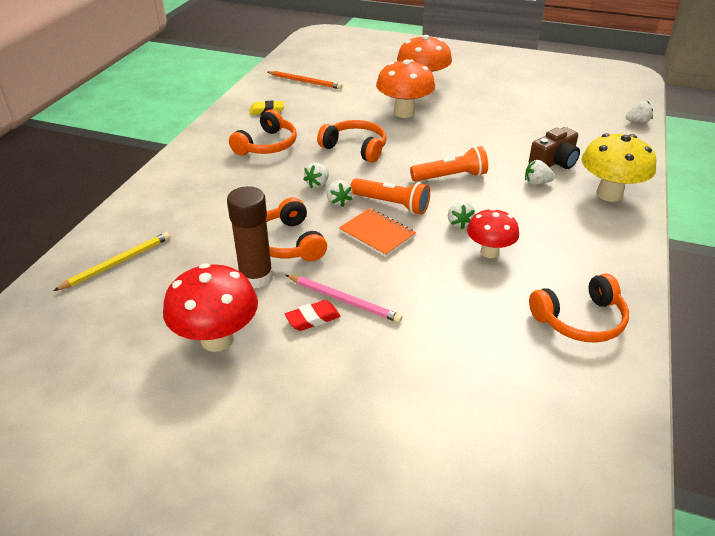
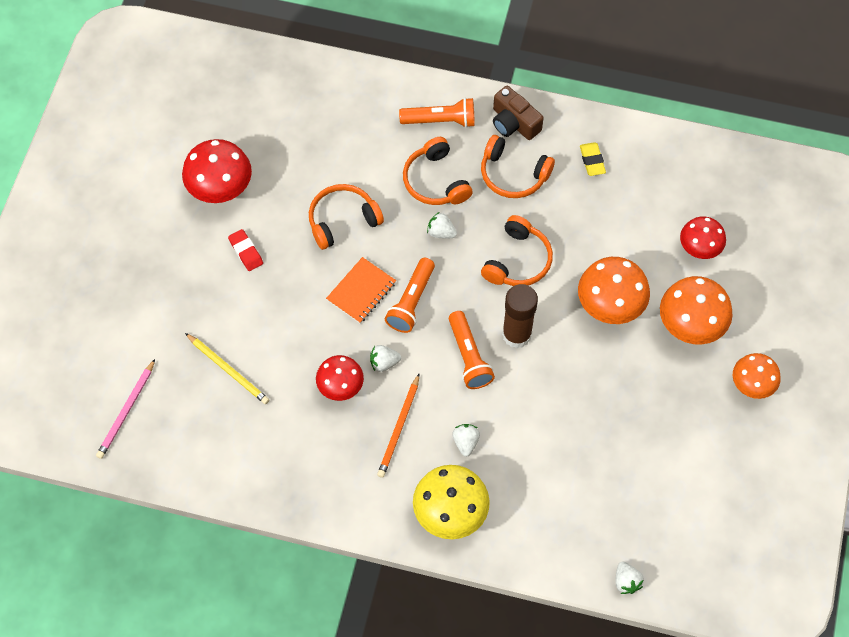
camera: 85 degrees right, 25 degrees up
(117, 263) = (306, 98): yellow pencil -> yellow pencil (228, 370)
(192, 178) = (440, 120): none -> orange flashlight
(256, 277) = (294, 203): brown glue stick -> brown glue stick (516, 334)
(305, 82) = (677, 190): orange pencil -> orange pencil (399, 428)
(338, 202) = (411, 254): white strawberry -> none
(344, 300) = (269, 272): pink pencil -> pink pencil (126, 411)
(358, 78) = (699, 249): none -> red mushroom
(469, 70) = (751, 385): none -> orange mushroom
(554, 162) = (512, 466): brown camera -> brown camera (514, 123)
(580, 320) = (253, 453): orange headphones -> orange headphones (435, 181)

